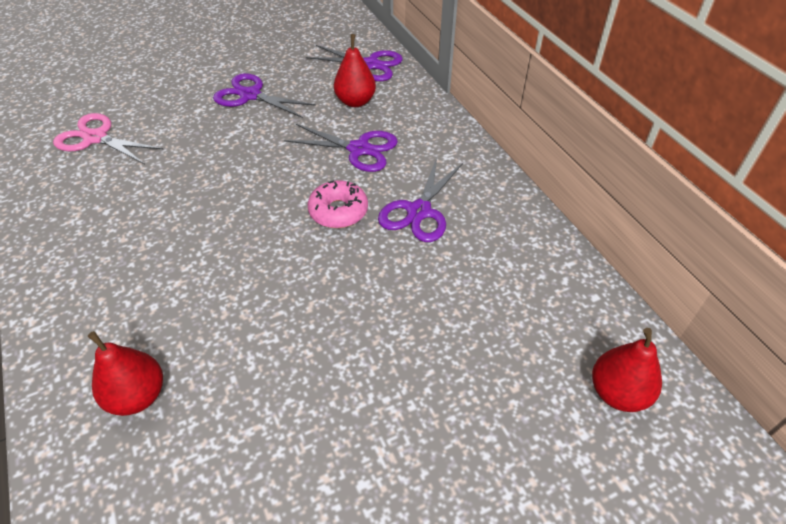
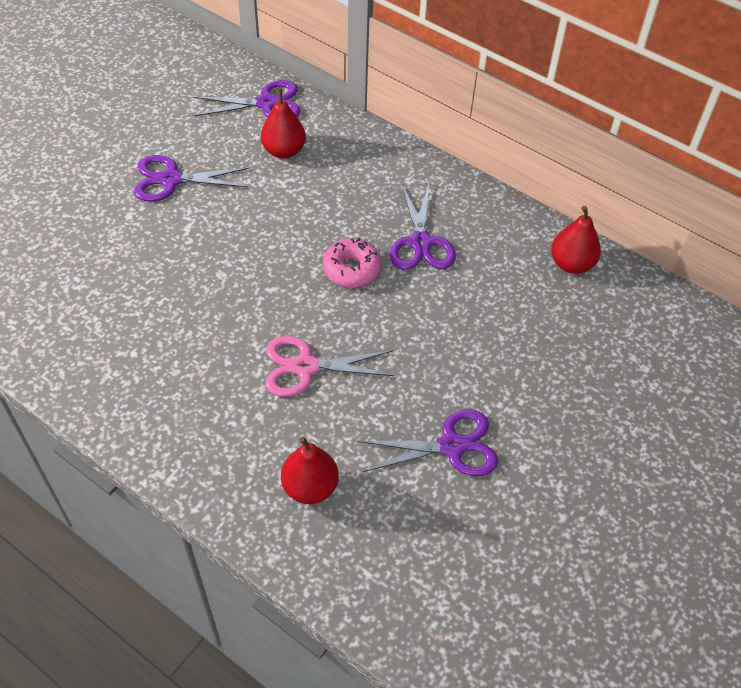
camera: 30 degrees left, 5 degrees up
(96, 138) = (47, 284): pink scissors -> pink scissors (305, 367)
(359, 149) = (325, 201): purple scissors -> purple scissors (451, 446)
(618, 393) = (652, 330): red pear -> red pear (571, 264)

